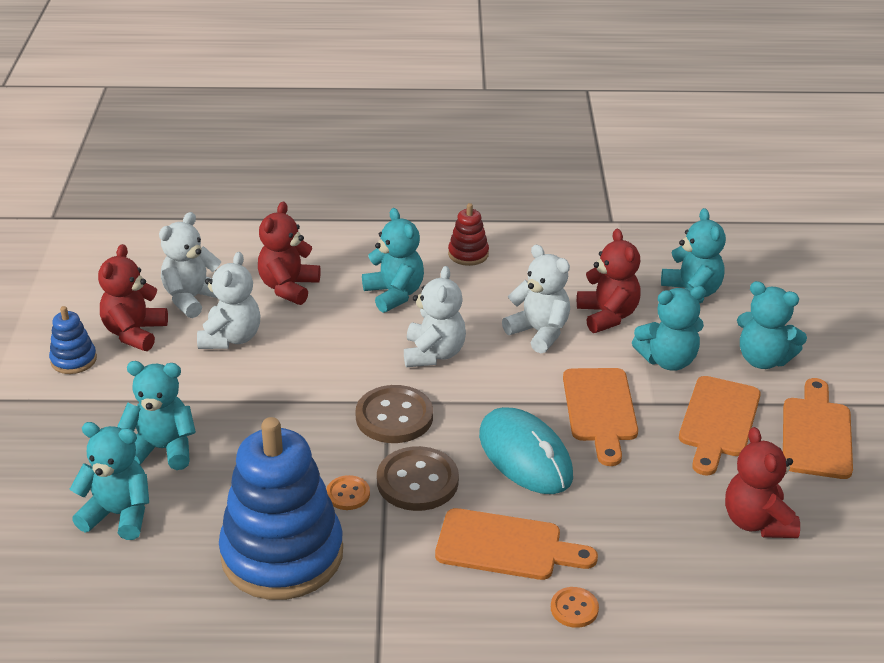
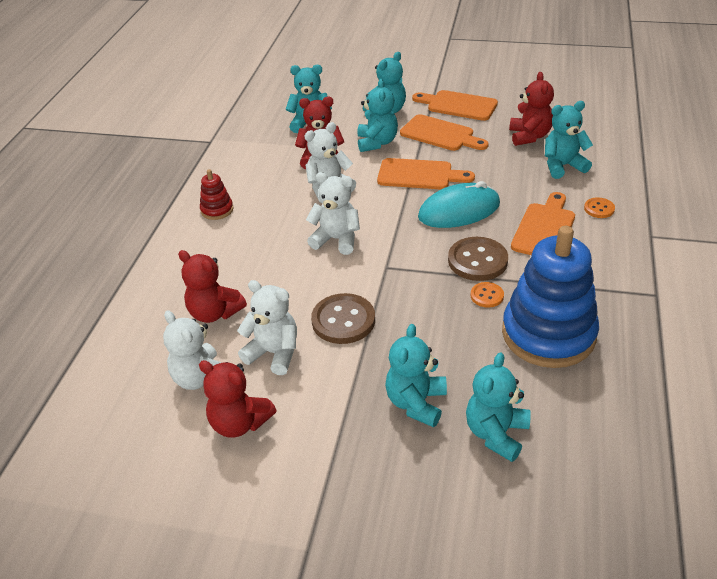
camera: 75 degrees left, 5 degrees up
(73, 360) = (266, 472): blue stacking toy -> none
(394, 294) = (252, 252): turquoise teddy bear -> turquoise teddy bear (562, 166)
(394, 417) = (405, 265): brown button -> brown button (343, 320)
(757, 522) = (529, 136): red teddy bear -> red teddy bear turned 90 degrees counterclockwise

